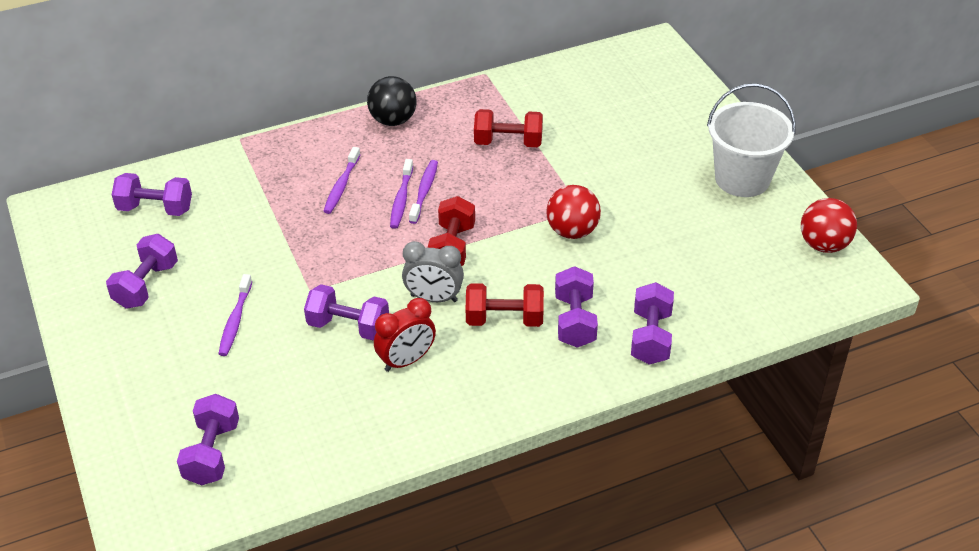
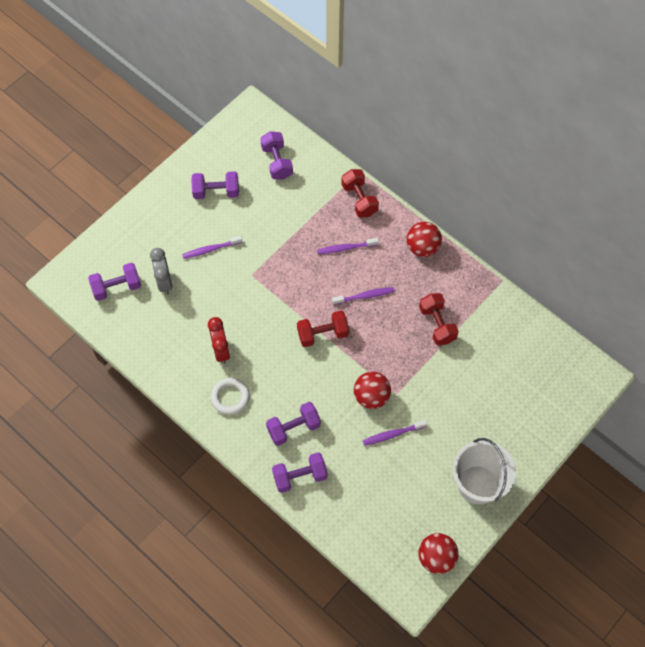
camera: 65 degrees right, 20 degrees up
(348, 326) = (232, 308): purple dumbbell -> none
(393, 120) = (422, 247): black ball -> red ball
(401, 199) = (351, 286): purple toothbrush -> purple toothbrush (393, 434)
(406, 360) = (221, 350): red clock -> red clock turned 135 degrees counterclockwise
(434, 298) = (275, 343): grey clock -> grey clock (164, 282)
(488, 374) = (230, 397): none -> white ring
(504, 319) = (277, 388): red dumbbell -> red dumbbell (359, 199)

